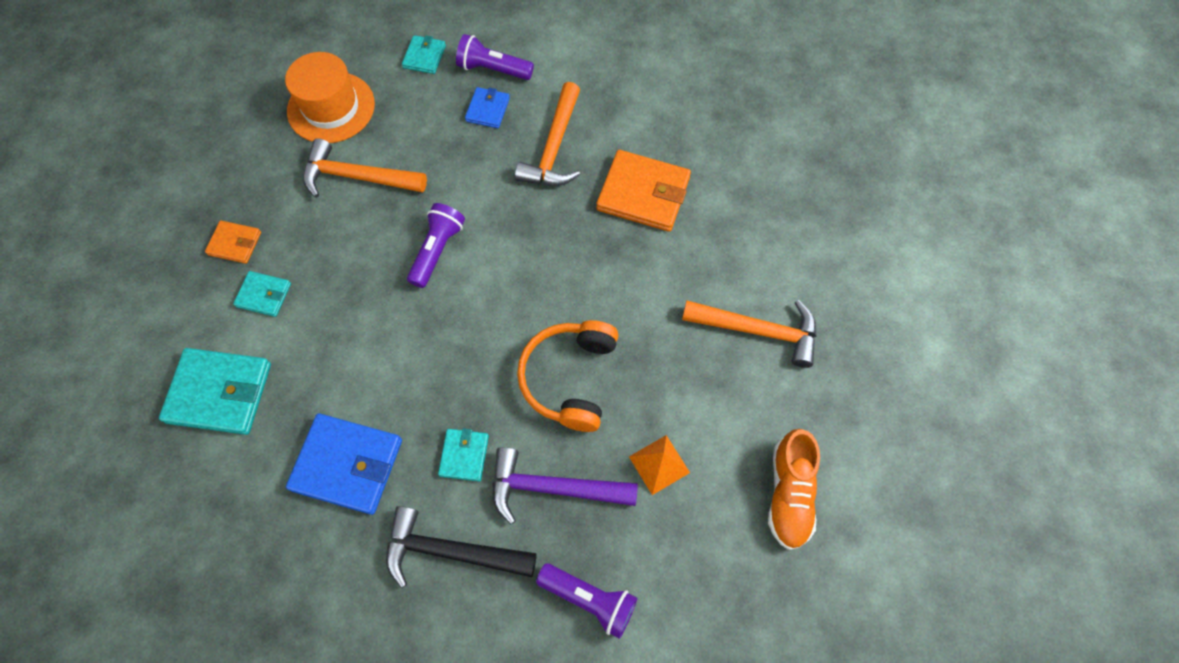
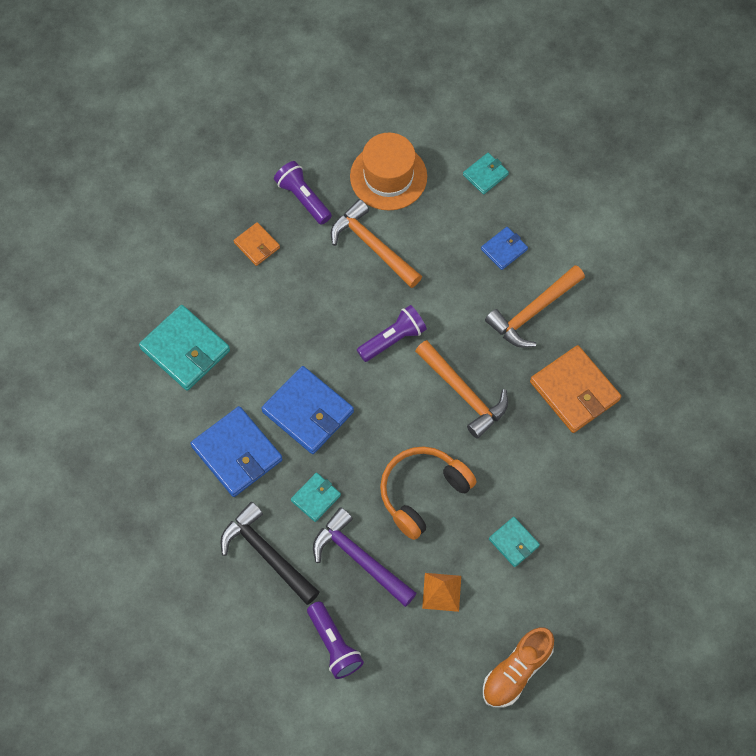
camera: 35 degrees right, 0 degrees up
(264, 295) = (254, 297): turquoise wallet -> turquoise wallet (514, 542)
(397, 373) = (308, 412): none -> blue wallet
(493, 69) = (531, 217): purple flashlight -> purple flashlight (303, 198)
(758, 331) = (582, 548): orange hammer -> orange hammer (463, 393)

